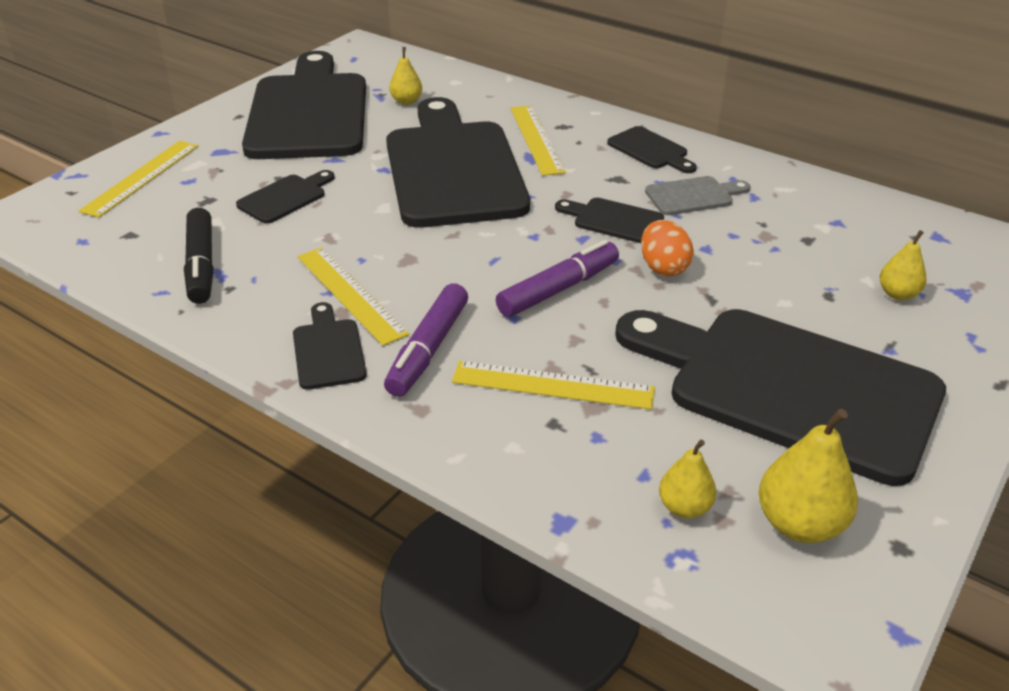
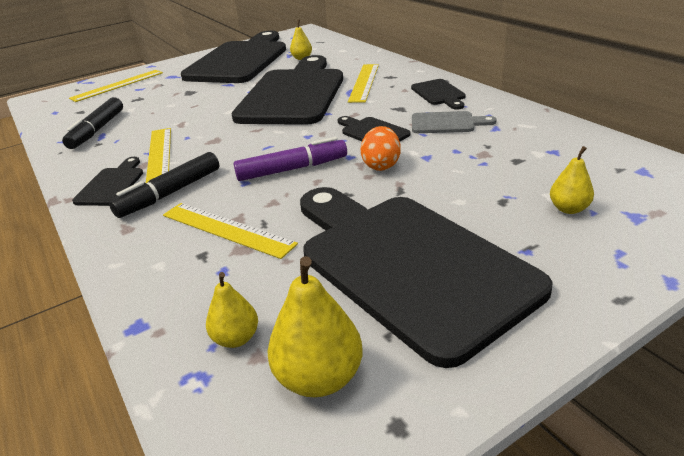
camera: 25 degrees right, 5 degrees down
(285, 197) = (180, 101): black cutting board -> none
(428, 349) = (170, 193): purple marker -> black marker

